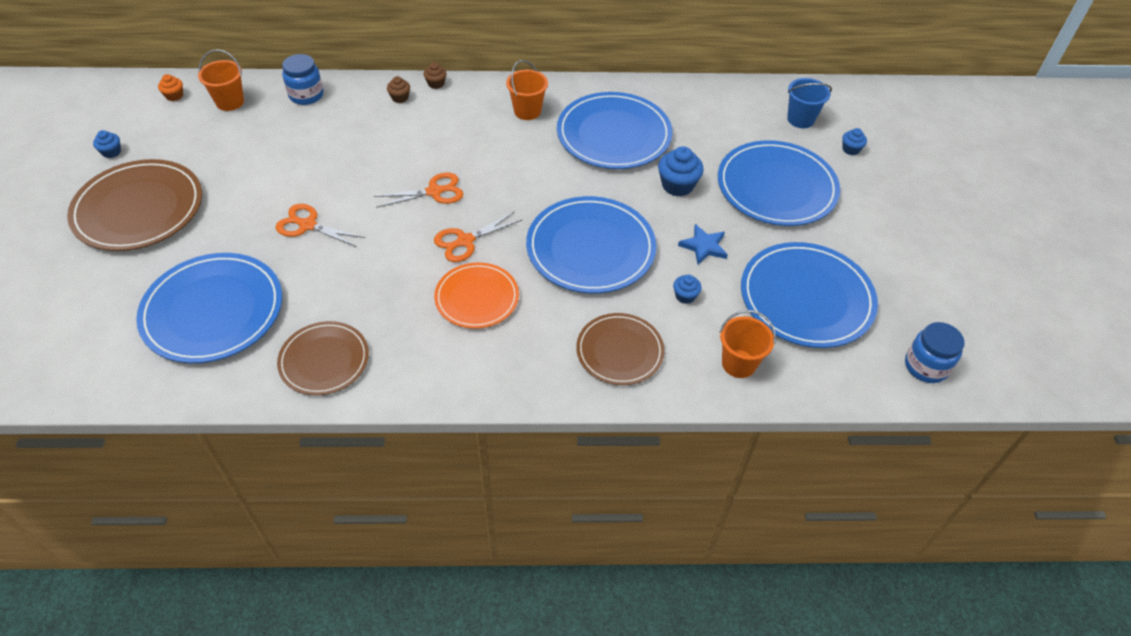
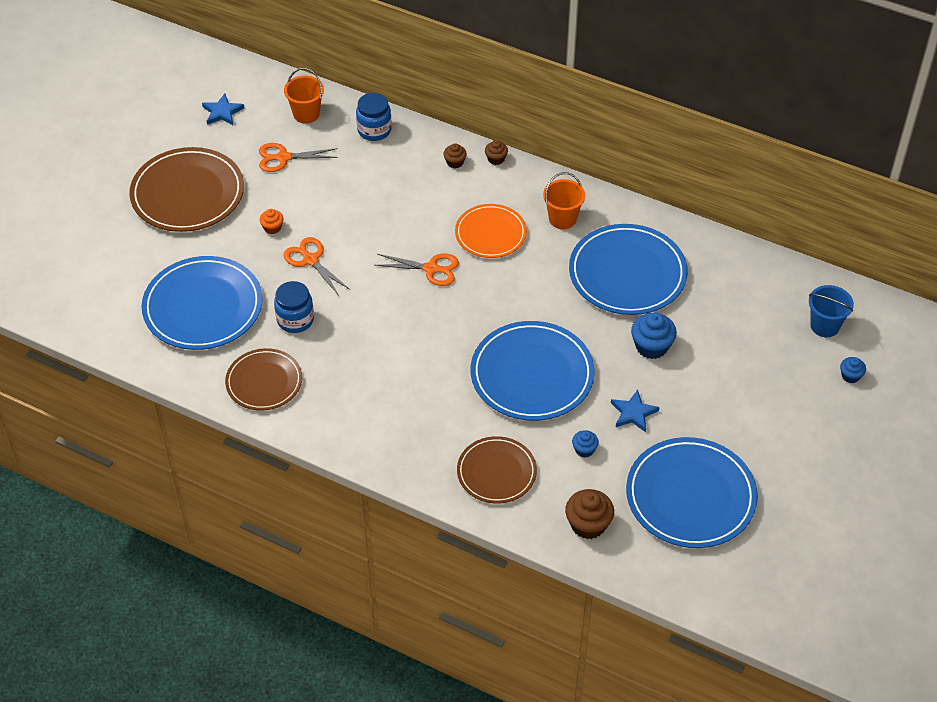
camera: 30 degrees right, 0 degrees up
(111, 152) = (189, 130): blue cupcake -> none
(140, 126) = (222, 112): none -> blue star
(174, 96) = (263, 91): orange cupcake -> orange cupcake (272, 228)
(464, 241) = (429, 325): orange scissors -> orange scissors (282, 158)
(477, 298) = (409, 379): orange plate -> orange plate (490, 233)
(738, 363) = (588, 524): orange bucket -> brown cupcake
(776, 187) = (744, 385): blue plate -> none
(926, 366) = (750, 597): blue jar -> blue jar (295, 320)

